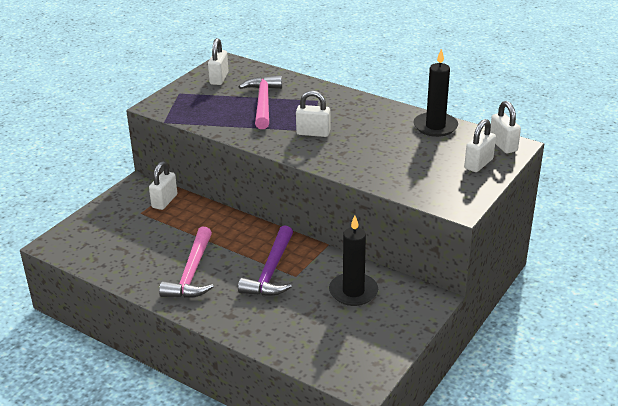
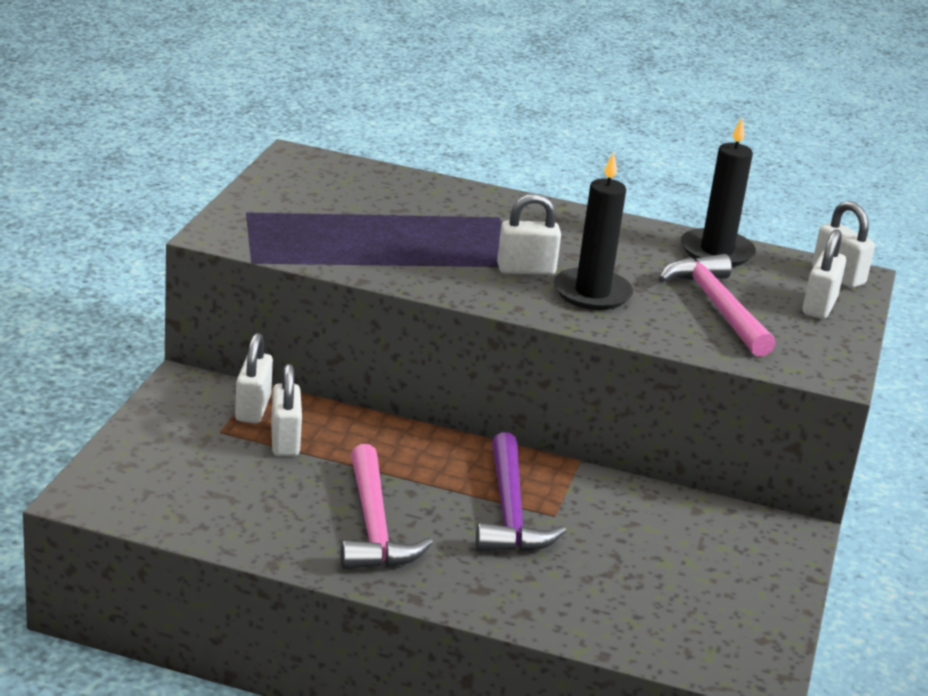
camera: 20 degrees left, 5 degrees down
(219, 78) = (303, 185): white padlock -> white padlock (285, 441)
(263, 103) = (408, 223): pink hammer -> pink hammer (717, 307)
(353, 292) = (664, 532): black candle -> black candle (592, 293)

